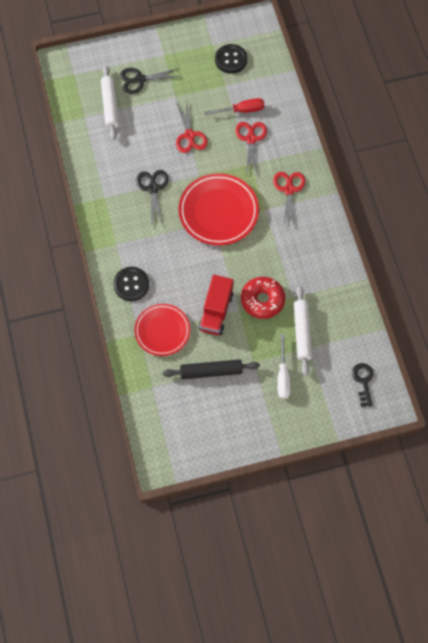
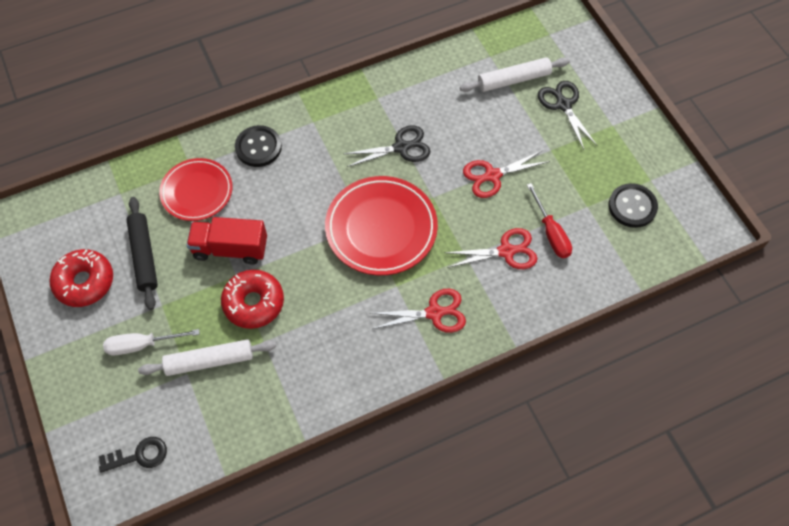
camera: 80 degrees right, 5 degrees down
(225, 414) = (84, 282): none -> red donut

